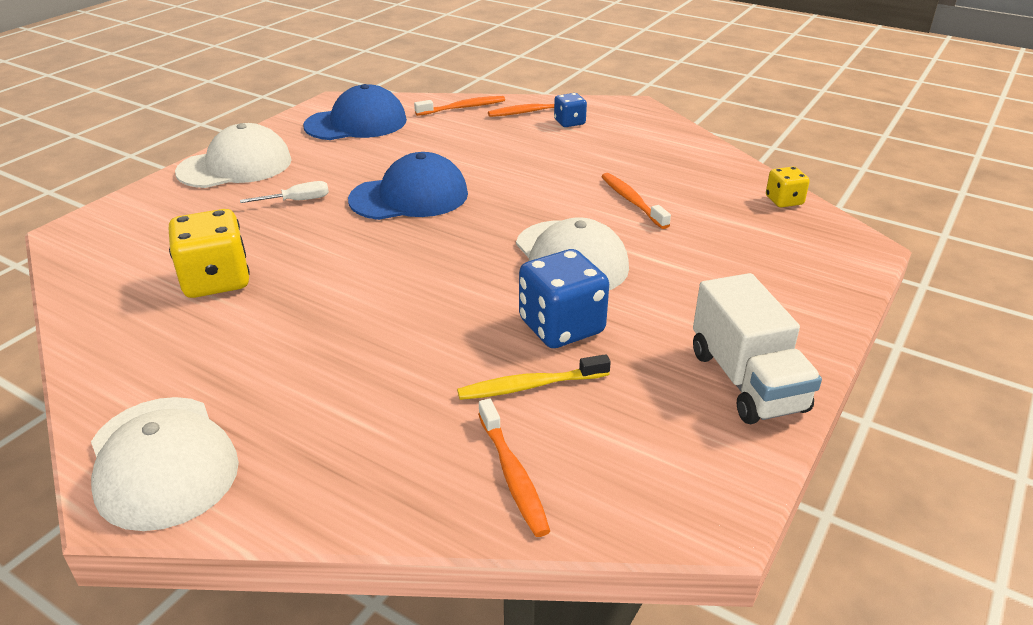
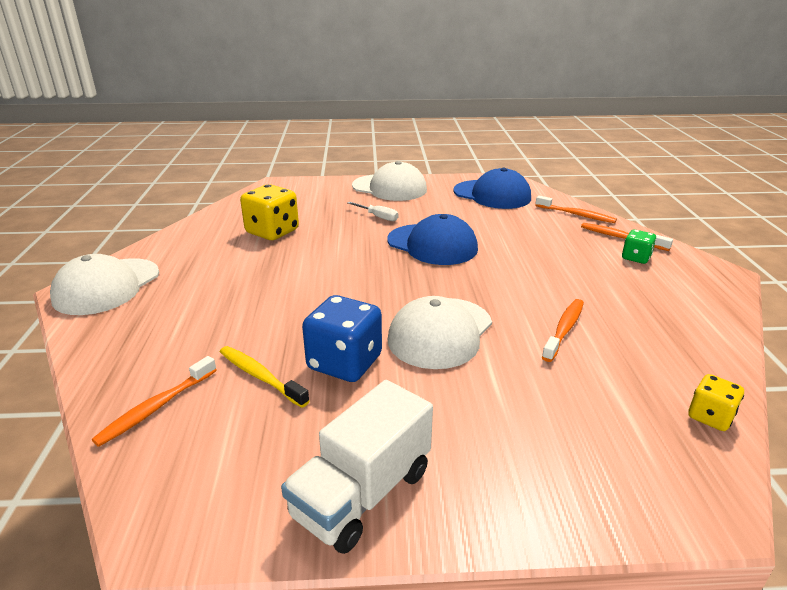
camera: 55 degrees right, 5 degrees down
(569, 122) = (636, 258): blue dice -> green dice

